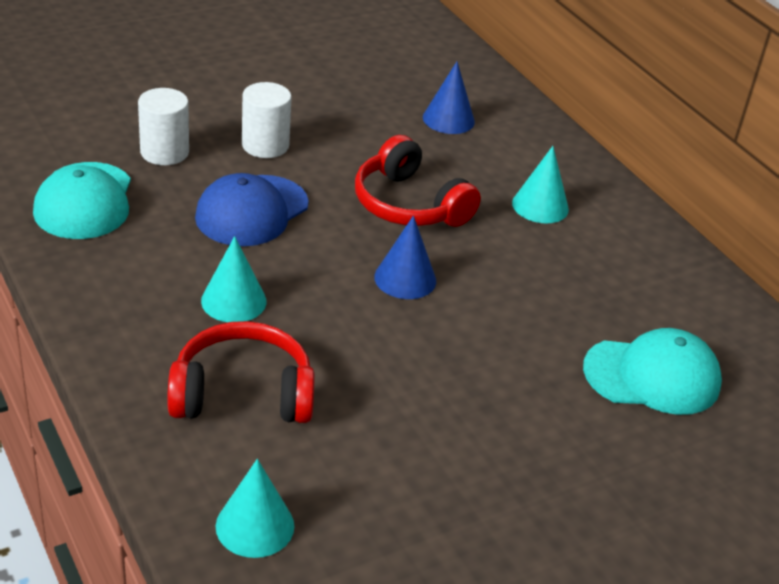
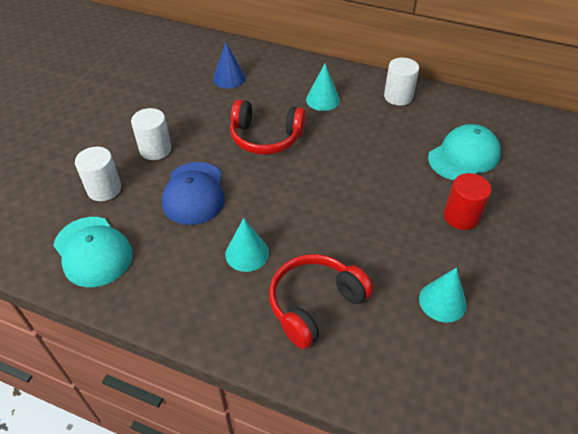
camera: 35 degrees left, 10 degrees up
(255, 526) = (409, 375): turquoise cone -> turquoise cone (442, 301)
(405, 279) = (311, 180): blue cone -> none
(547, 432) = (461, 216): none -> red cylinder
(654, 260) = (398, 97): none -> white cylinder

